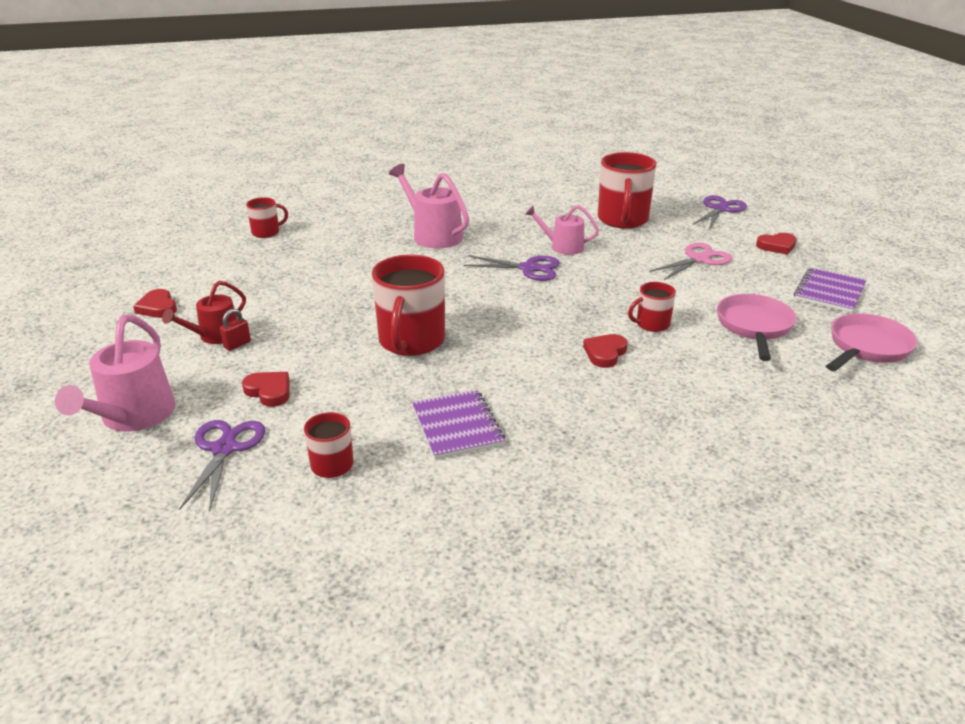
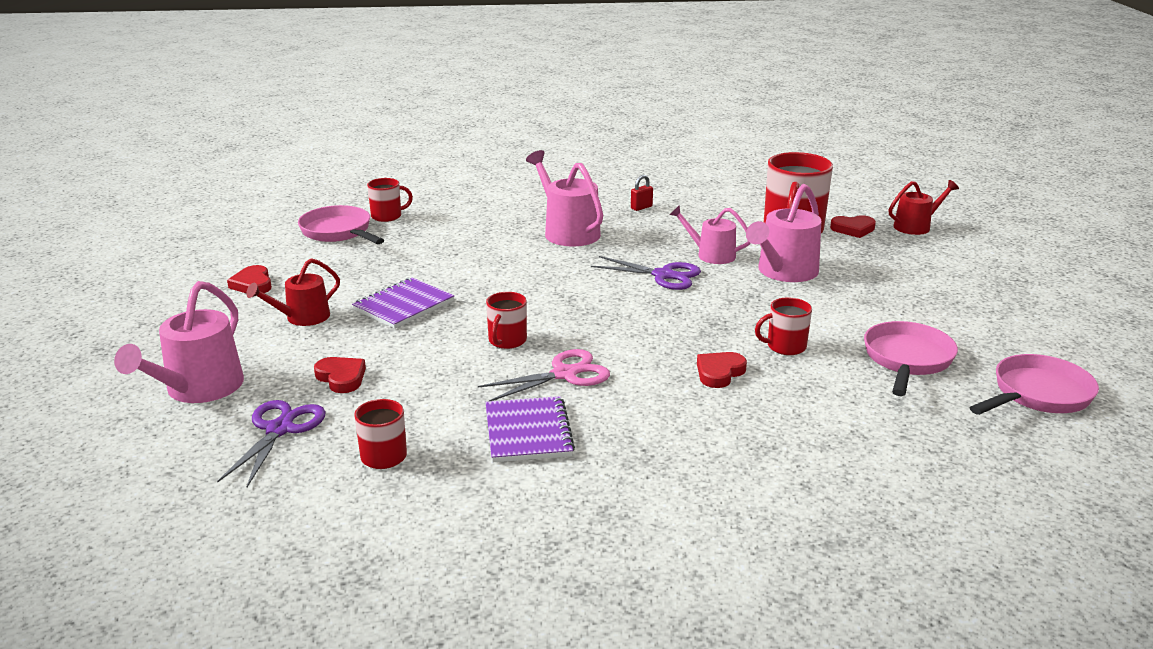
camera: 10 degrees right, 5 degrees down
(225, 251) = (339, 232): none -> pink pan
(237, 344) = (322, 328): red padlock -> red padlock (641, 207)
(411, 341) = (507, 341): red mug -> red mug, size x0.52
(628, 257) = (784, 272): none -> pink watering can
(699, 259) = (868, 280): pink scissors -> pink scissors (564, 374)
(720, 209) = (915, 226): purple scissors -> red watering can
(777, 246) = (970, 273): red heart -> red heart (853, 229)
(829, 292) = (1015, 329): purple notebook -> purple notebook (403, 305)

